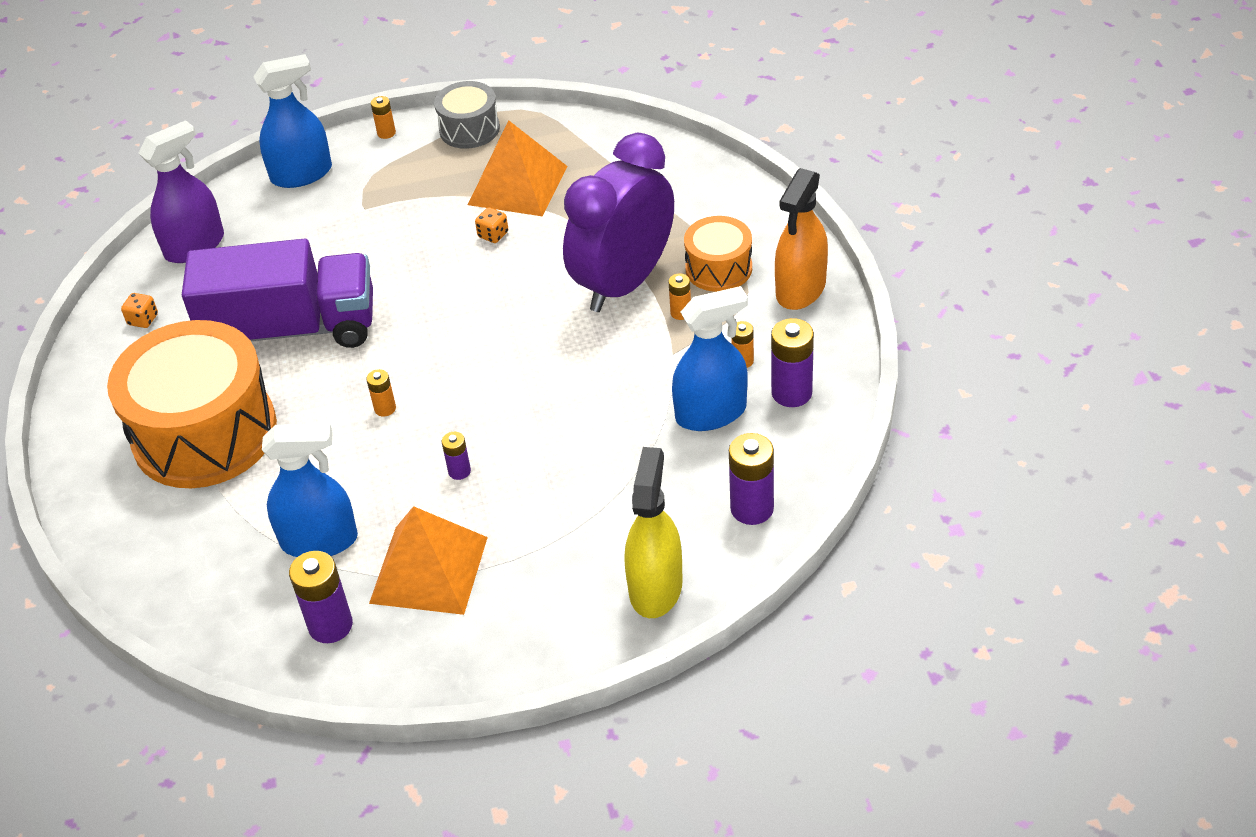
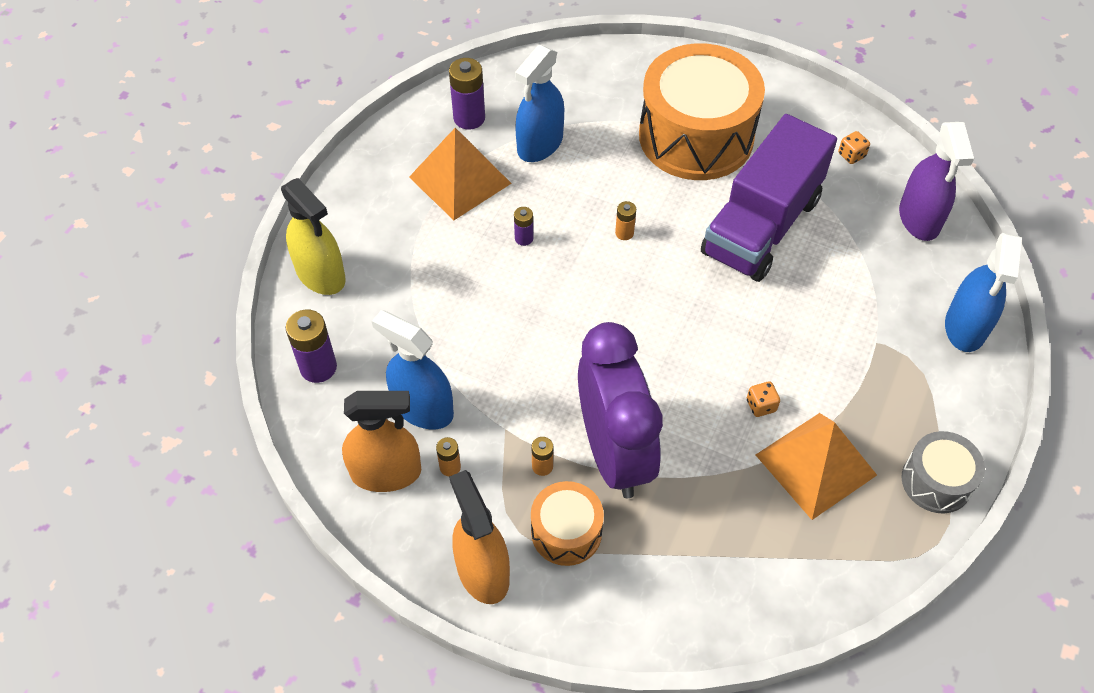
camera: 125 degrees right, 10 degrees up
(386, 133) = (982, 417): orange battery -> none
(711, 413) = (422, 408): blue spray bottle -> blue spray bottle turned 105 degrees clockwise
(791, 393) = (386, 472): purple battery -> orange spray bottle

